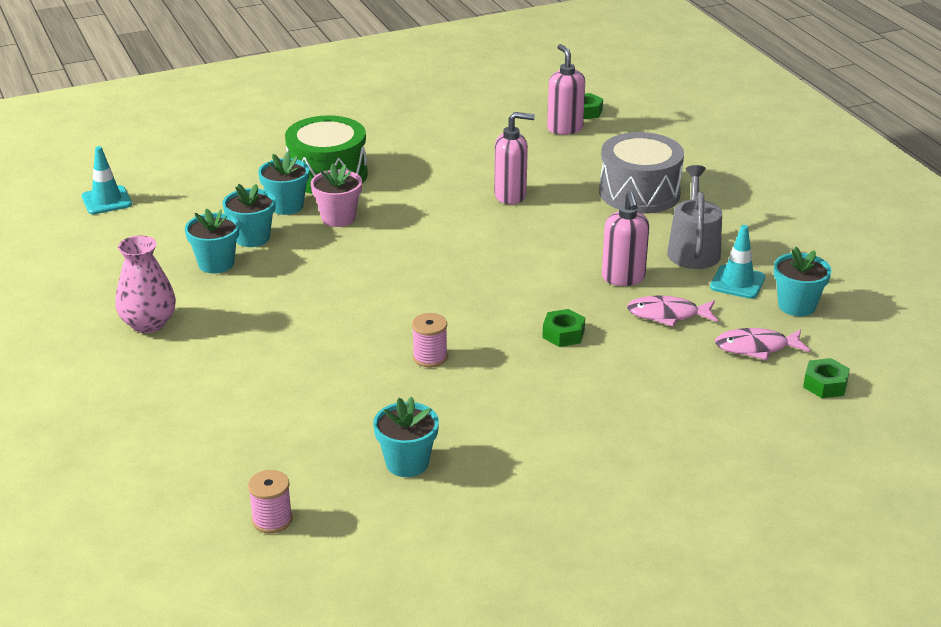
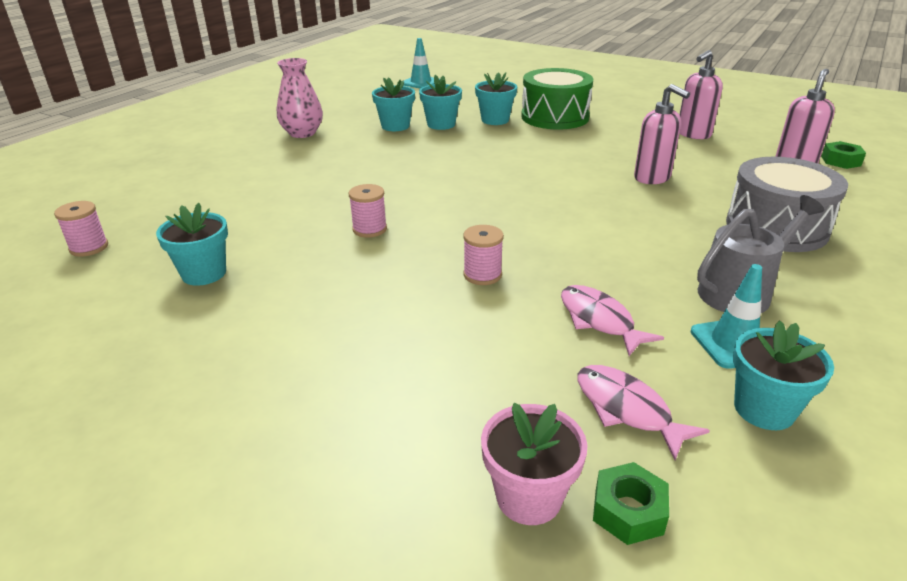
camera: 55 degrees right, 0 degrees up
(338, 218) = (508, 137): pink flower pot -> pink flower pot (529, 497)
(563, 334) = (482, 275): green nut -> pink spool
(623, 278) = (622, 271): pink soap dispenser -> pink soap dispenser (693, 134)

